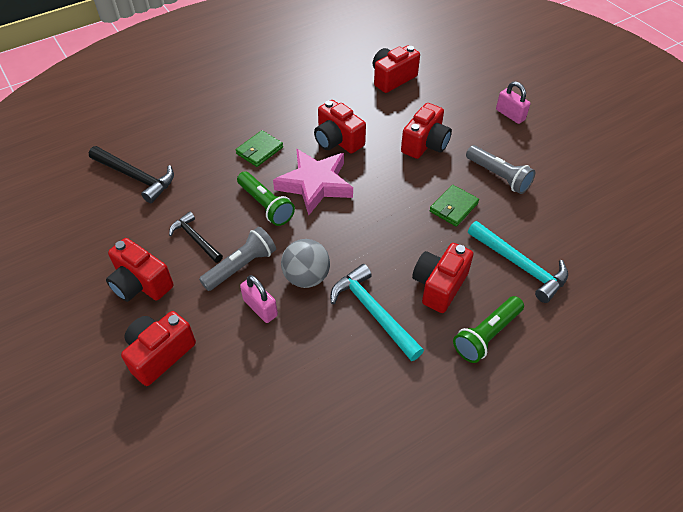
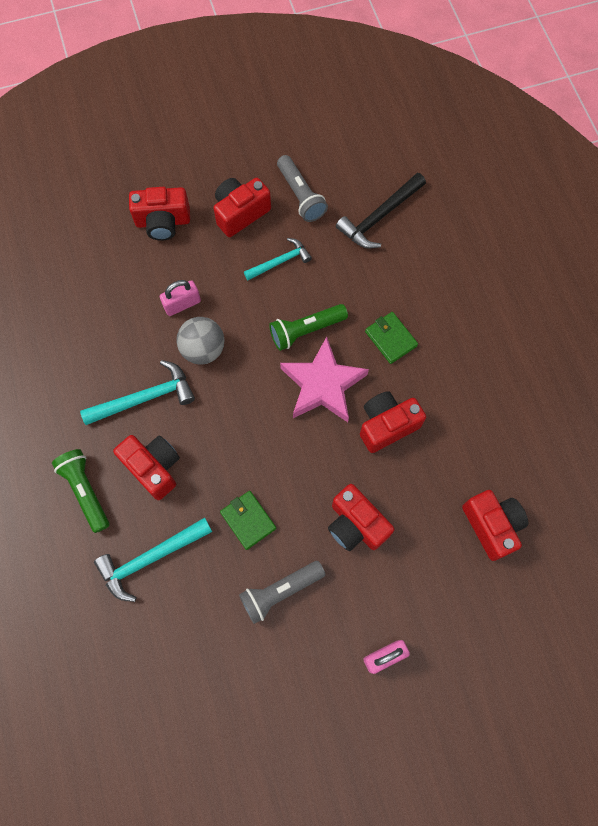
camera: 105 degrees right, 20 degrees up
(160, 354) = (163, 222): red camera -> red camera turned 120 degrees clockwise
(195, 239) = (280, 262): black hammer -> turquoise hammer
(241, 266) = (234, 296): grey flashlight -> grey flashlight (300, 196)

